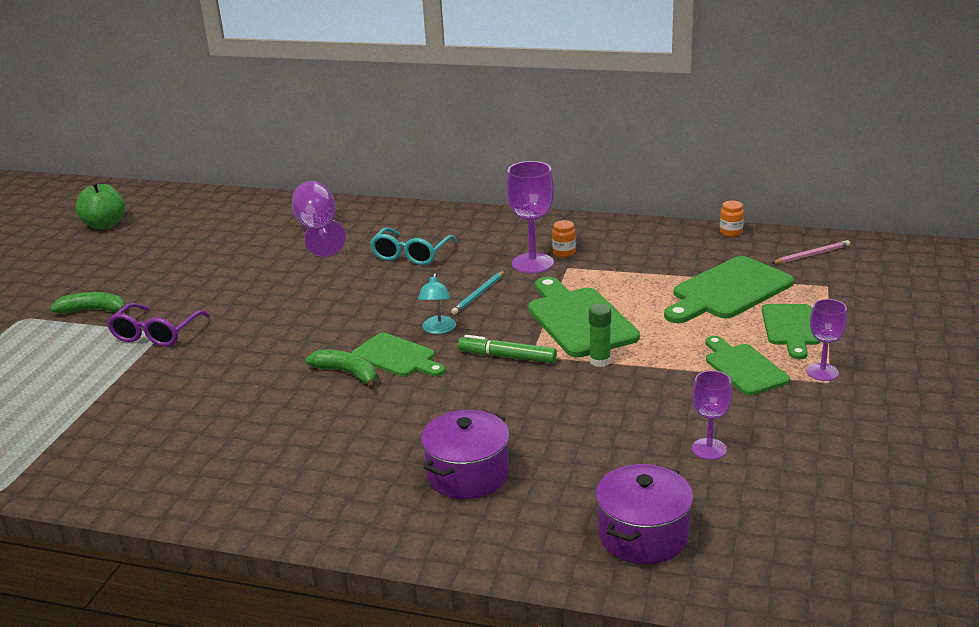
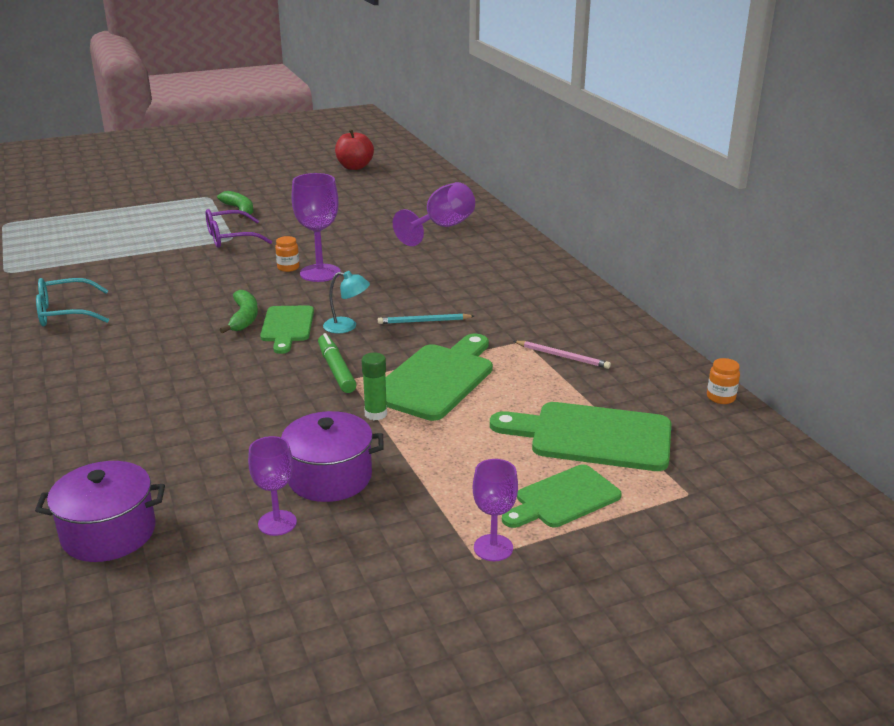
camera: 50 degrees right, 0 degrees up
(105, 225) = (354, 167): green apple -> red apple
(411, 255) = (452, 272): turquoise glasses -> turquoise glasses (65, 313)
(438, 329) = (347, 326): turquoise lamp -> turquoise lamp turned 135 degrees counterclockwise
(468, 474) = (142, 418): purple pot -> purple pot (329, 477)
(532, 263) = (509, 324): purple goblet -> purple goblet (320, 273)
(564, 253) = (548, 330): orange jar -> orange jar (288, 268)
(743, 367) = (448, 495): green cutting board -> none
(812, 255) = (747, 462): pink pencil -> pink pencil (562, 356)

